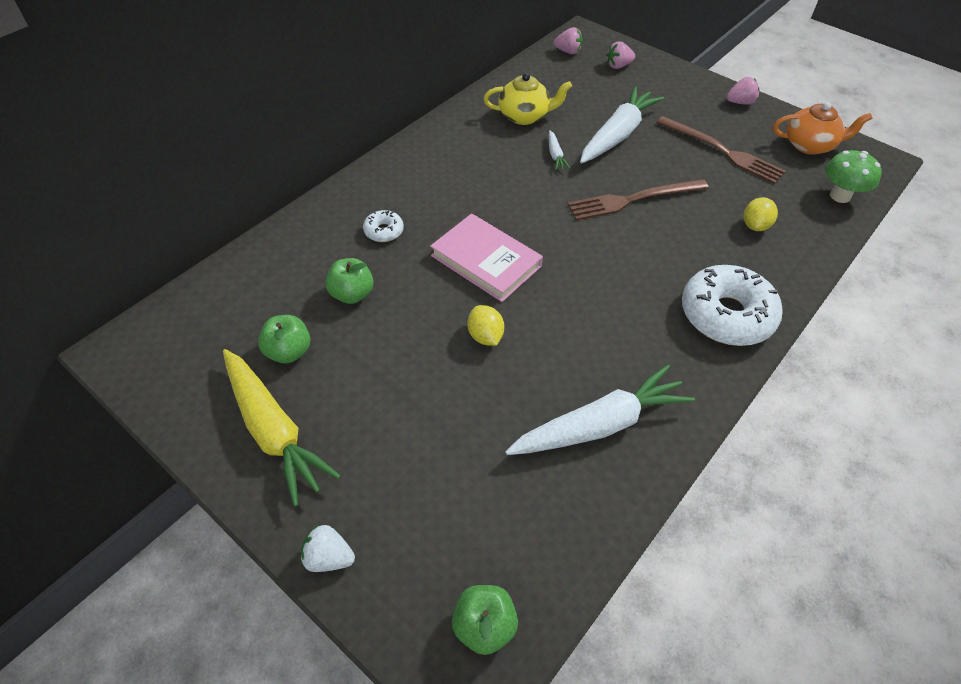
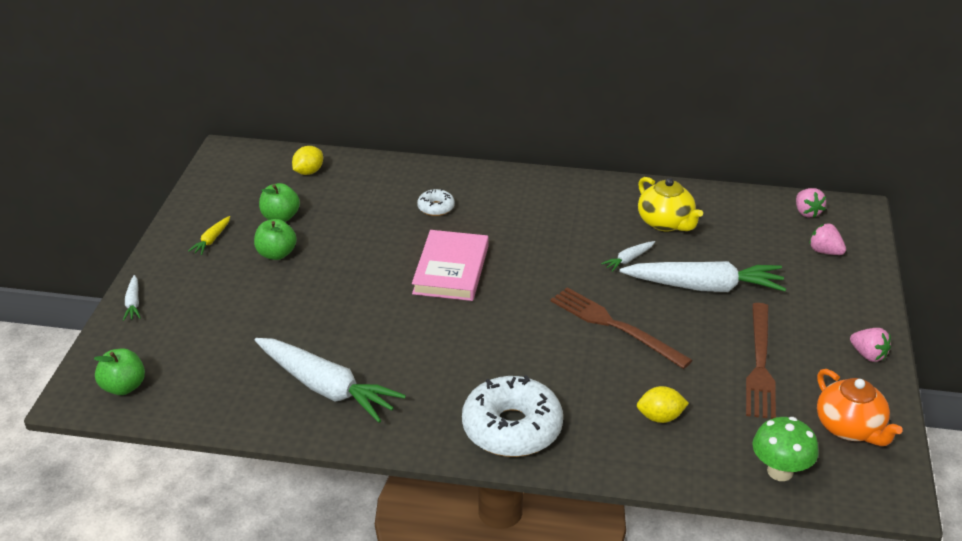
camera: 60 degrees right, 15 degrees down
(273, 430) = (212, 240): yellow carrot -> yellow carrot, size x0.43
(329, 557) = (133, 303): white strawberry -> white carrot
(352, 294) = (356, 221): green apple -> green apple (276, 254)
(485, 336) = (369, 299): yellow lemon -> yellow lemon (308, 172)

